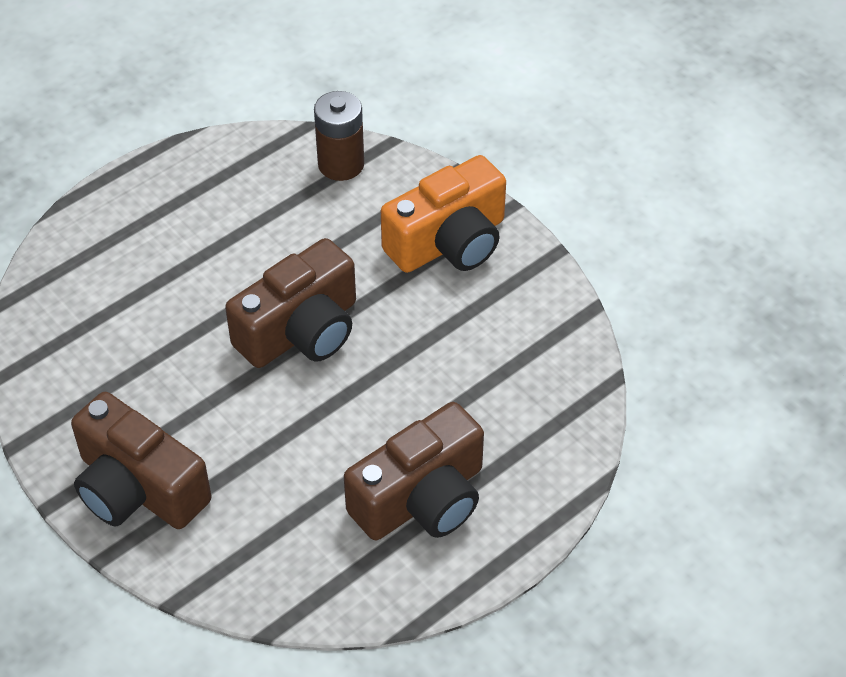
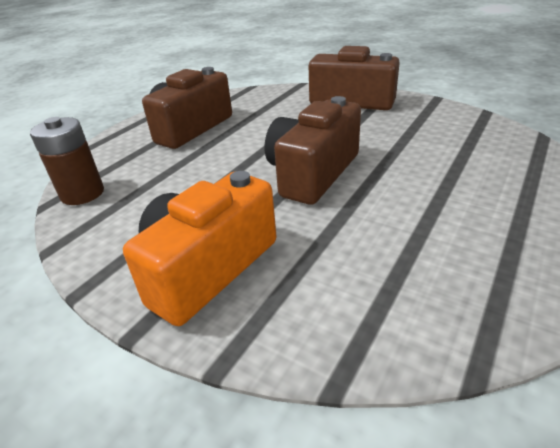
camera: 165 degrees right, 15 degrees down
(341, 164) = (382, 323): brown battery -> brown battery (82, 193)

